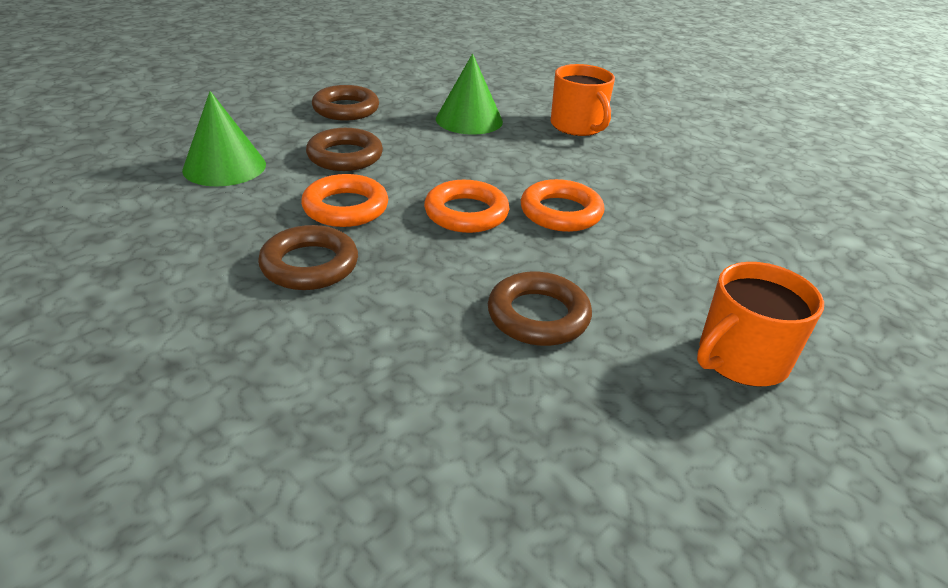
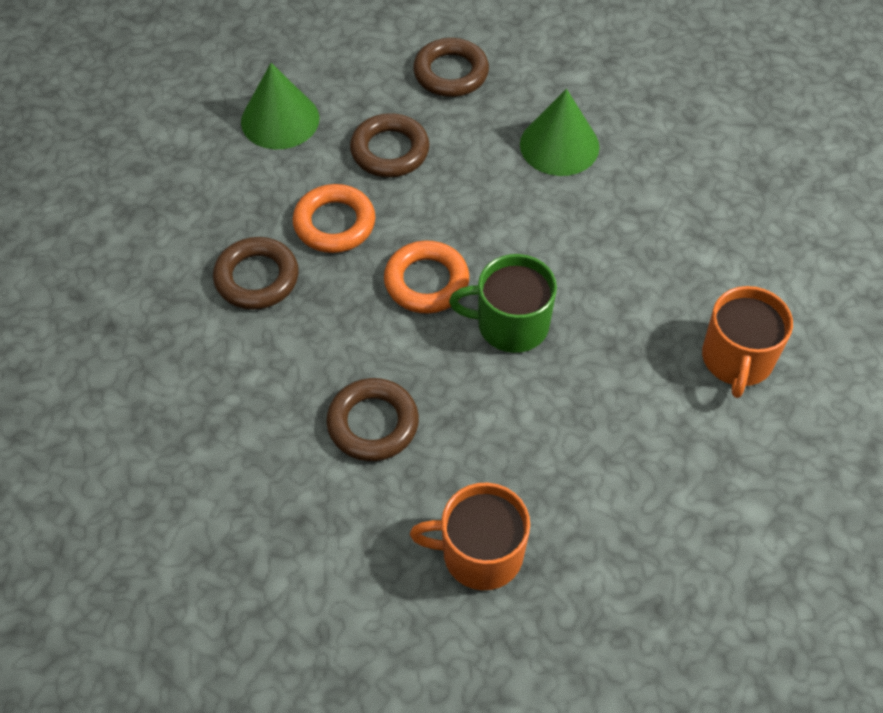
camera: 40 degrees right, 20 degrees up
(561, 212) = (511, 324): orange ring -> green mug
(578, 126) = (668, 208): orange mug -> orange mug (737, 359)

